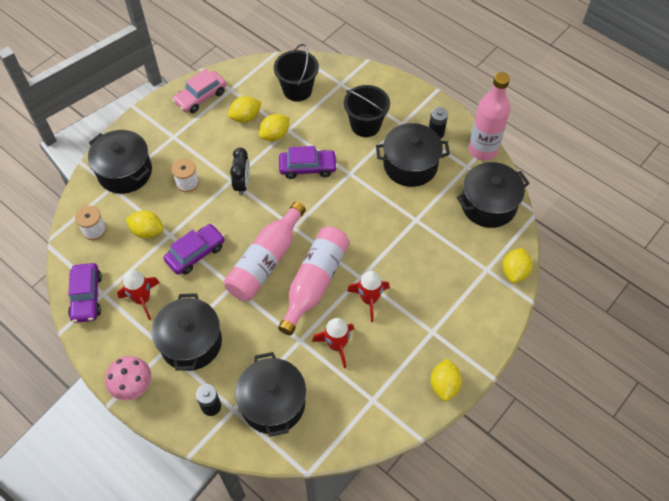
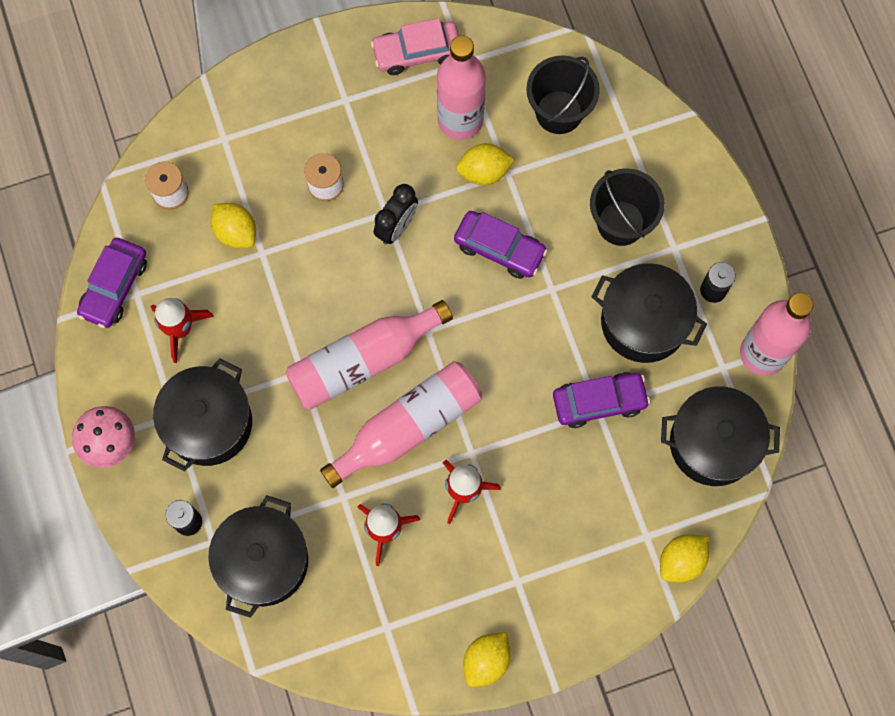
camera: 30 degrees right, 15 degrees up
(125, 172) = (252, 123): black pot -> none
(195, 253) = (280, 299): purple car -> purple car (599, 402)
(245, 117) = (460, 120): yellow lemon -> pink bottle

